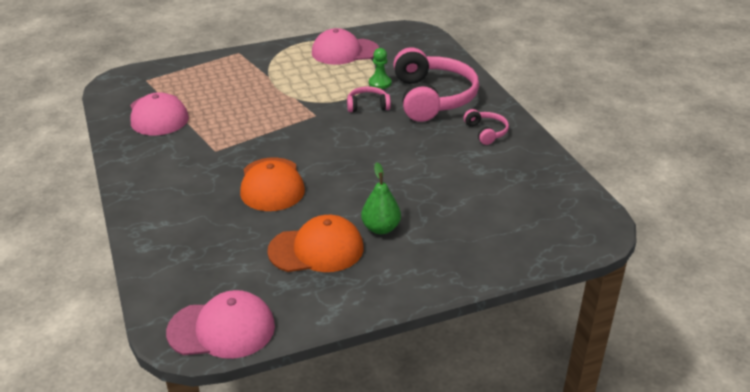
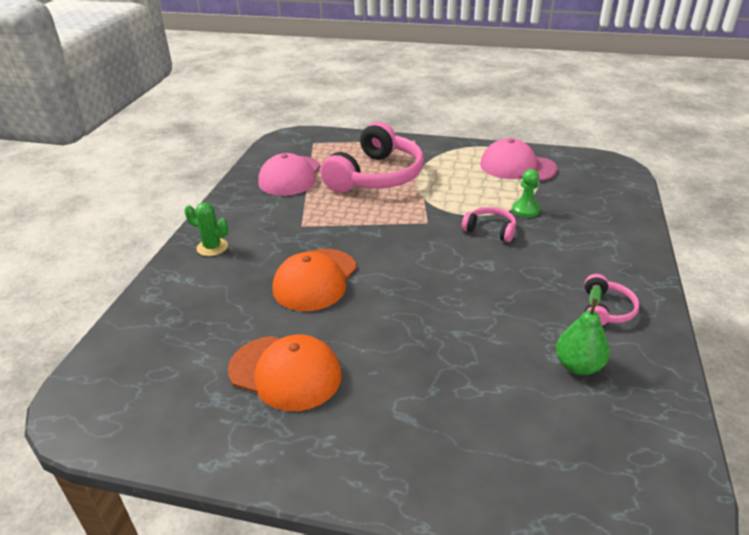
camera: 35 degrees right, 0 degrees up
(155, 193) = (212, 247): none -> green cactus
(222, 329) = (112, 420): pink cap -> none
(381, 228) = (374, 379): green pear -> green pear (578, 366)
(432, 98) = (572, 245): pink headphones -> pink headphones (376, 176)

